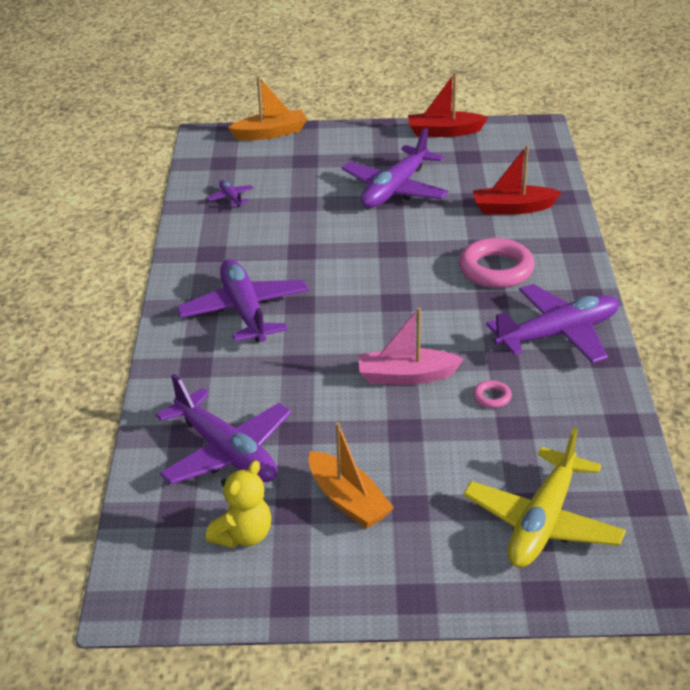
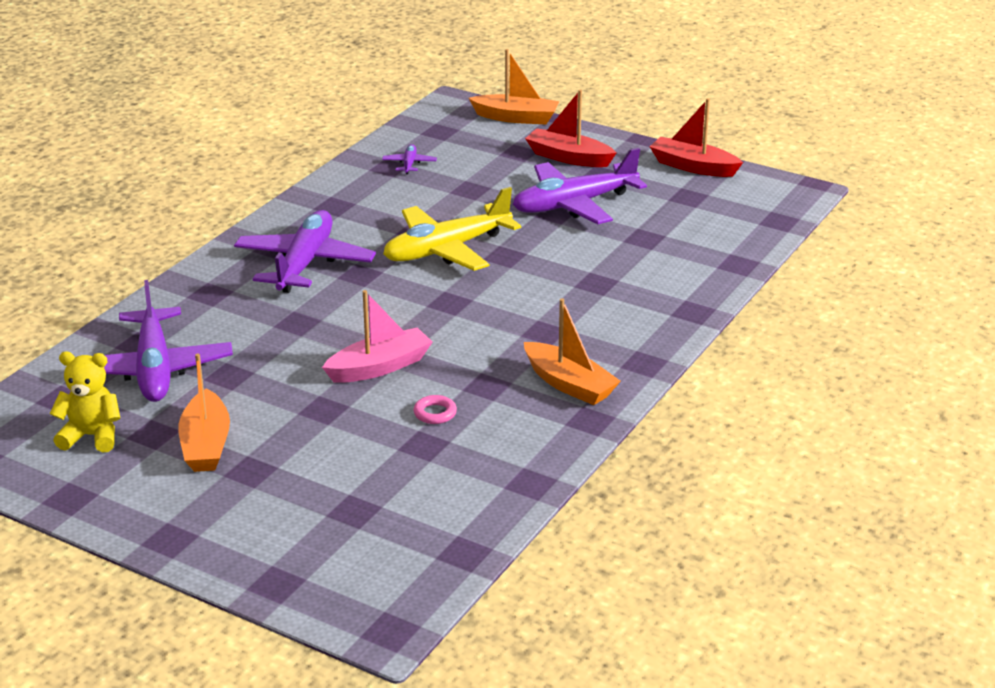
camera: 30 degrees right, 5 degrees down
(243, 536) = (91, 436): yellow teddy bear -> yellow teddy bear turned 150 degrees counterclockwise
(406, 376) = (379, 367): pink boat -> pink boat turned 120 degrees clockwise
(496, 269) = (582, 307): pink ring -> none
(513, 208) = (672, 259): red boat -> red boat (569, 158)
(543, 523) = (349, 530): yellow plane -> yellow plane (446, 250)
(558, 334) = (569, 384): purple plane -> orange boat

